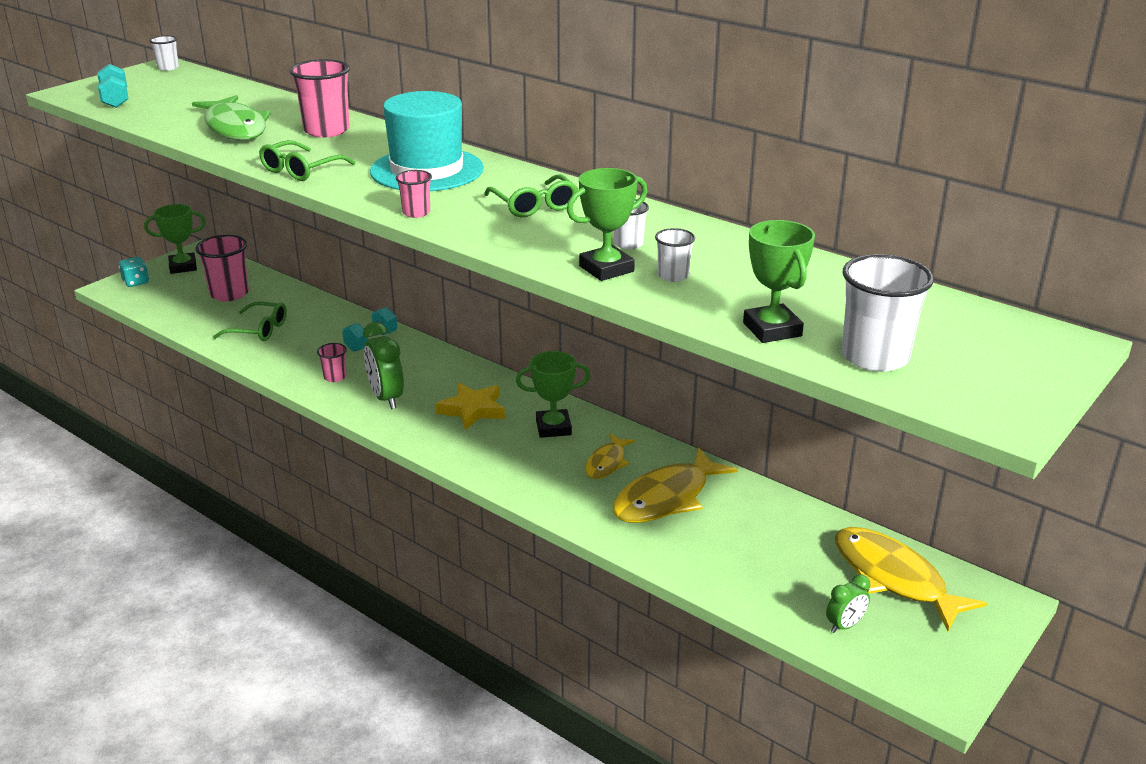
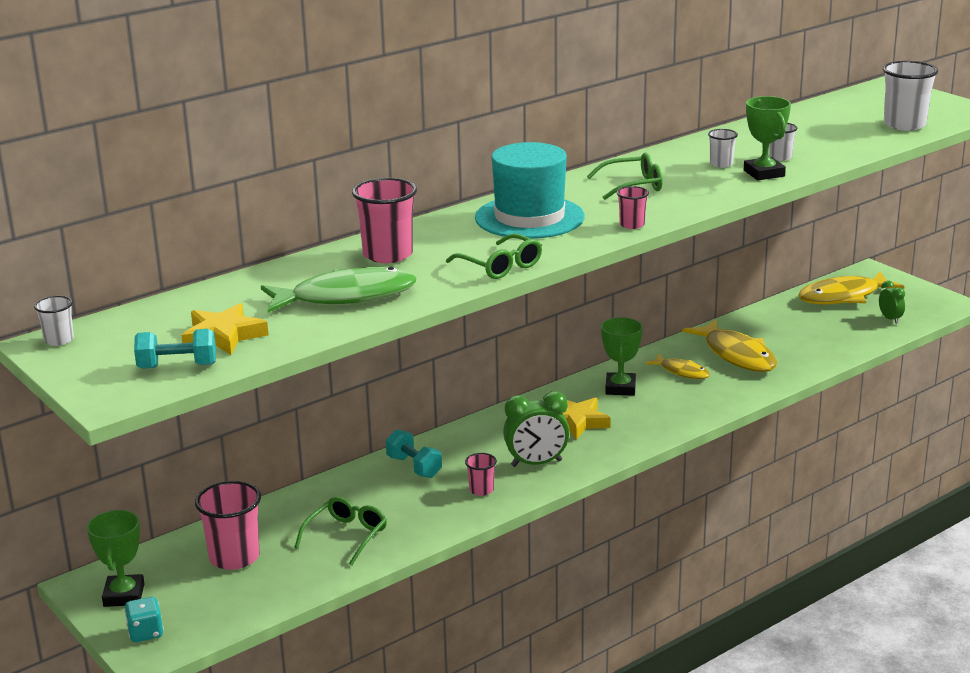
camera: 75 degrees left, 5 degrees down
(165, 104) = (223, 336): none -> yellow star
(772, 329) = (866, 142): green trophy -> none

